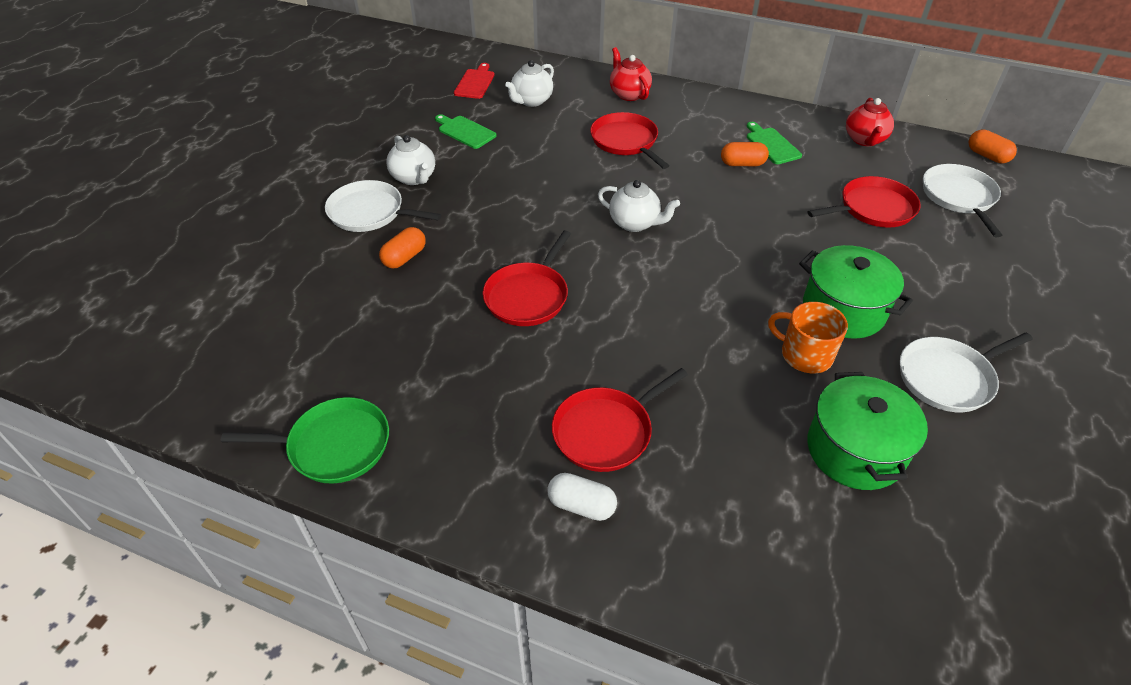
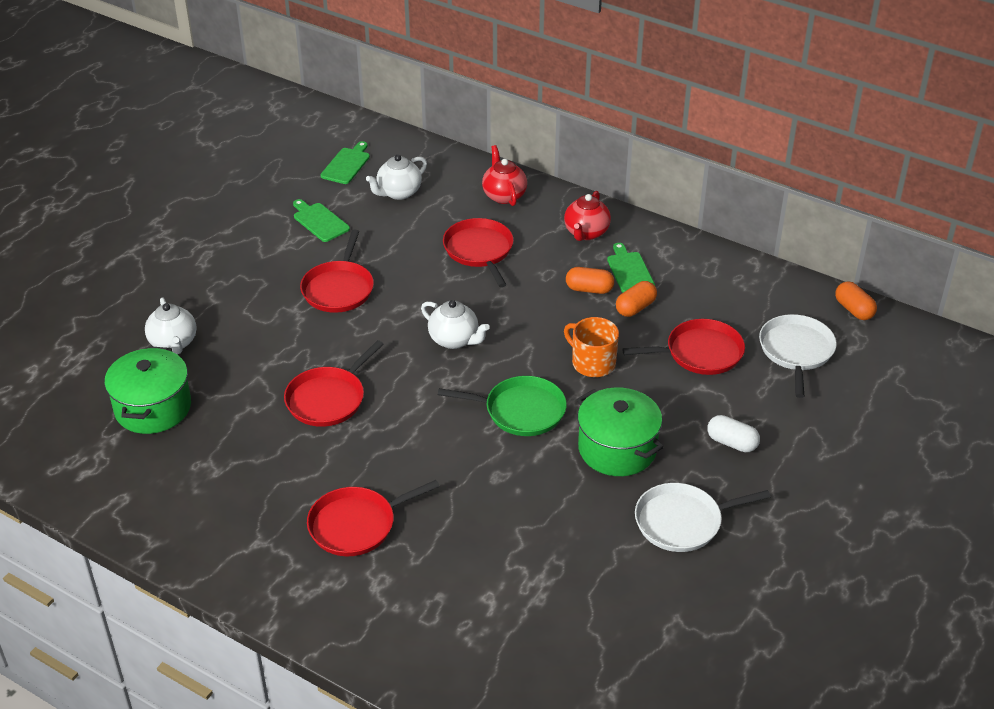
camera: 10 degrees right, 5 degrees down
(334, 445) = (126, 505): green pan -> green pan (520, 411)
(370, 212) = (204, 299): white pan -> none
(404, 257) = (225, 348): orange capsule -> orange capsule (635, 308)
(414, 178) = (255, 267): white teapot -> white teapot (173, 343)
(475, 83) = (346, 165): red cutting board -> green cutting board
(503, 188) = (339, 289): none -> red pan
(581, 505) = (315, 579): white capsule -> white capsule (732, 443)
(805, 354) = (560, 484): orange mug -> orange mug (592, 363)
(855, 450) = (565, 569): green pot -> green pot (153, 408)
(864, 140) = (731, 277): red teapot -> red teapot (586, 233)

